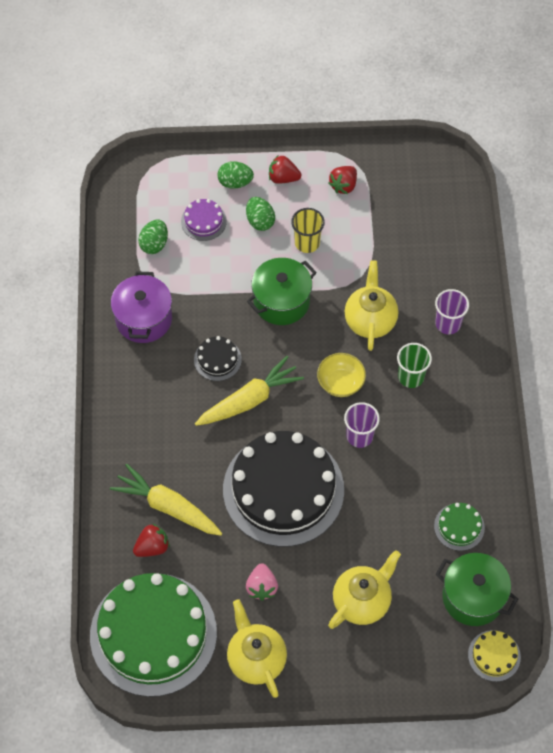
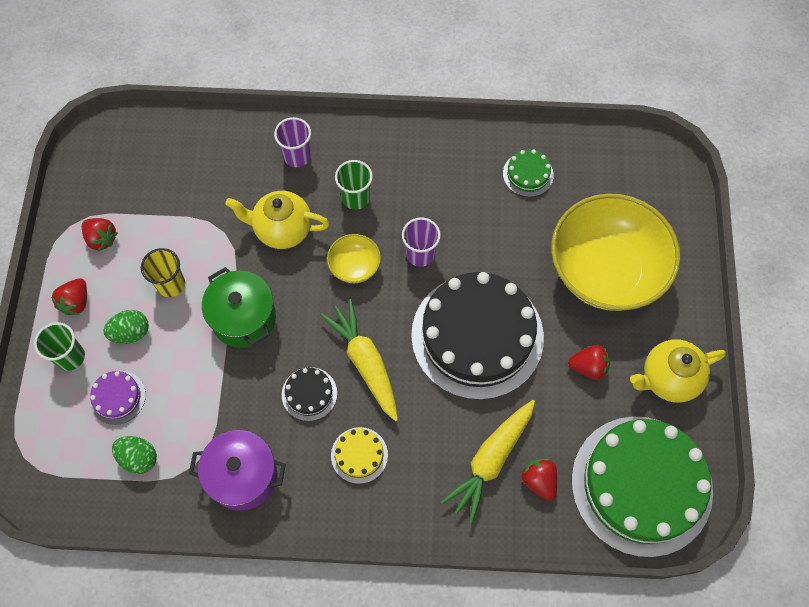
camera: 85 degrees left, 5 degrees up
(235, 182) = (70, 357): green egg -> green cup
(261, 587) = (588, 367): pink strawberry -> red strawberry
(362, 601) = (605, 271): yellow teapot -> yellow bowl
(473, 597) = (602, 171): green pot -> none
(494, 655) = (661, 161): yellow cake -> yellow cake (359, 455)

